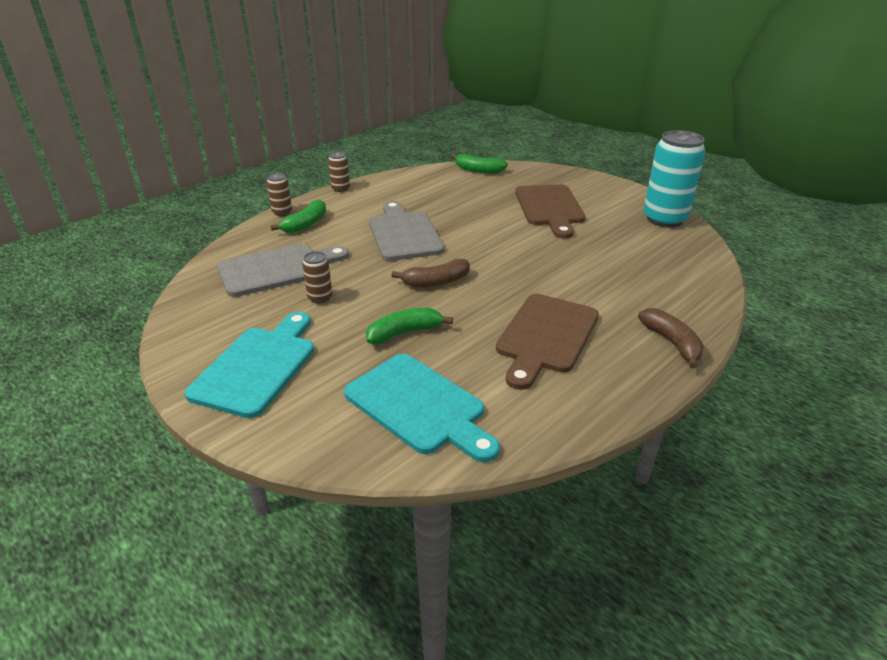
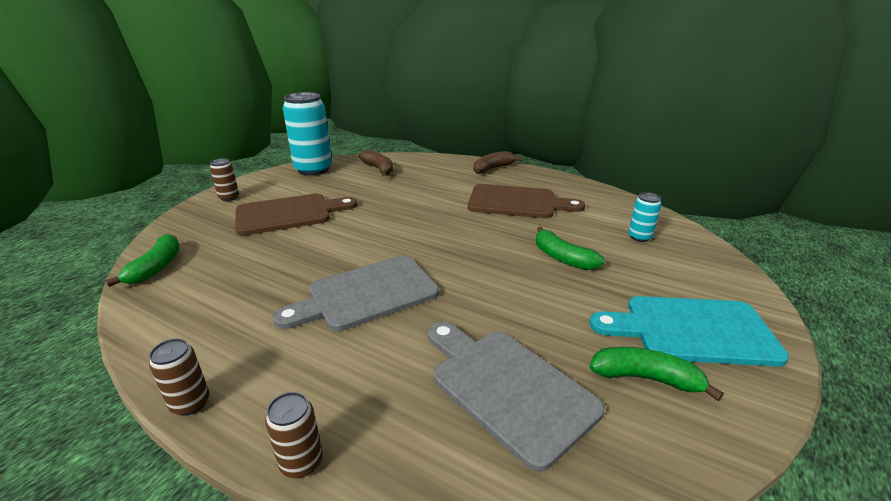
camera: 105 degrees left, 5 degrees down
(305, 224) = (351, 404): green banana -> green banana (646, 378)
(320, 298) = (546, 323): brown can -> brown can (229, 197)
(419, 406) = (639, 237): turquoise cutting board -> turquoise can
(435, 282) = (469, 255): brown banana -> brown banana (379, 169)

